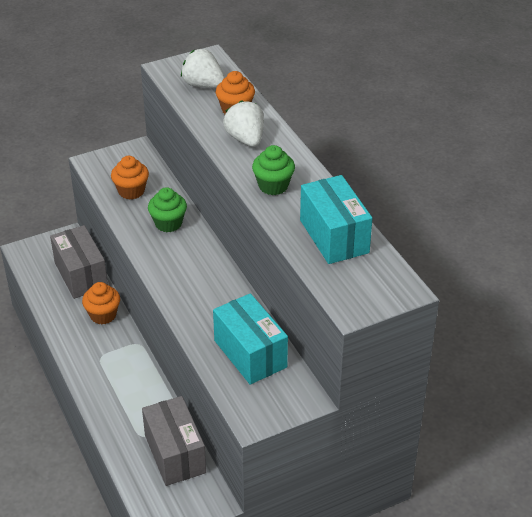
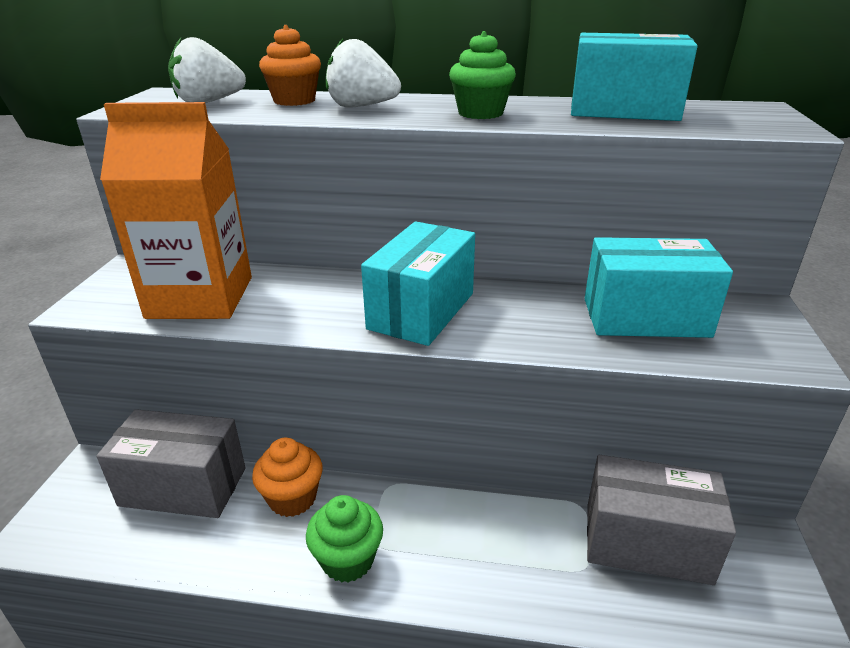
camera: 55 degrees left, 10 degrees down
(131, 191) = (200, 297): orange cupcake -> orange carton
(168, 223) = (311, 292): green cupcake -> green cupcake (348, 560)
(184, 270) = (421, 311): none -> turquoise box

